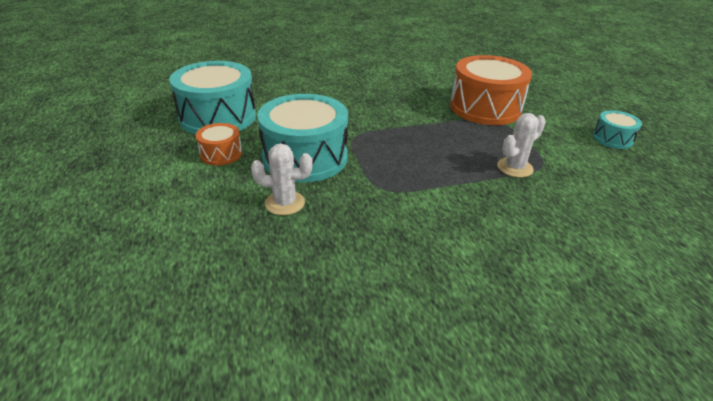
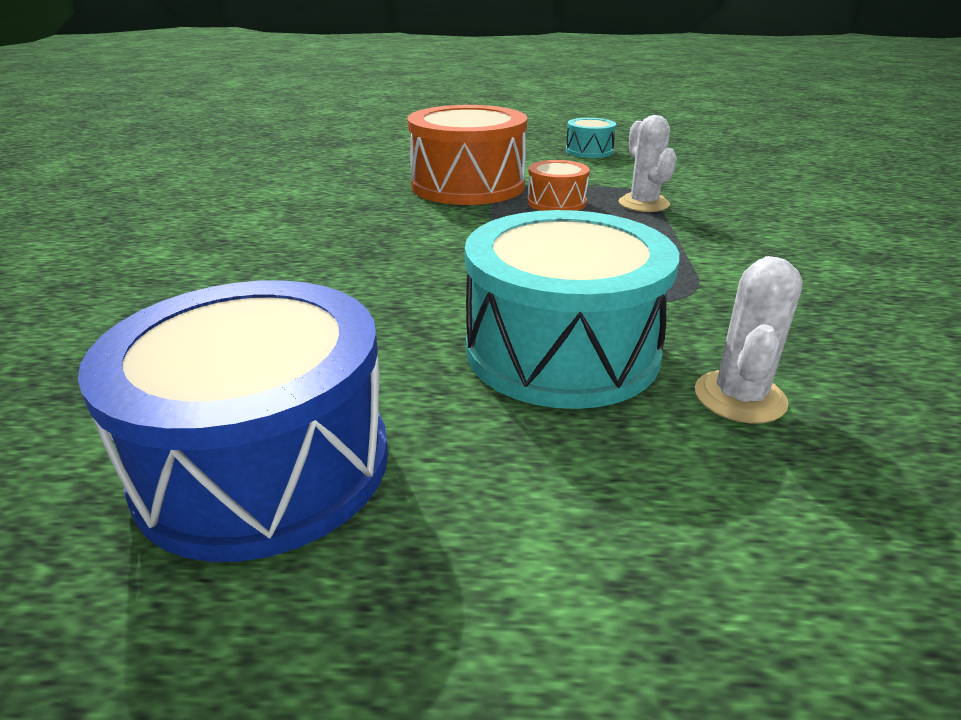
camera: 70 degrees left, 5 degrees down
(218, 117) = (264, 463): turquoise drum -> blue drum
(221, 154) = (496, 473): orange drum -> orange drum (556, 202)

